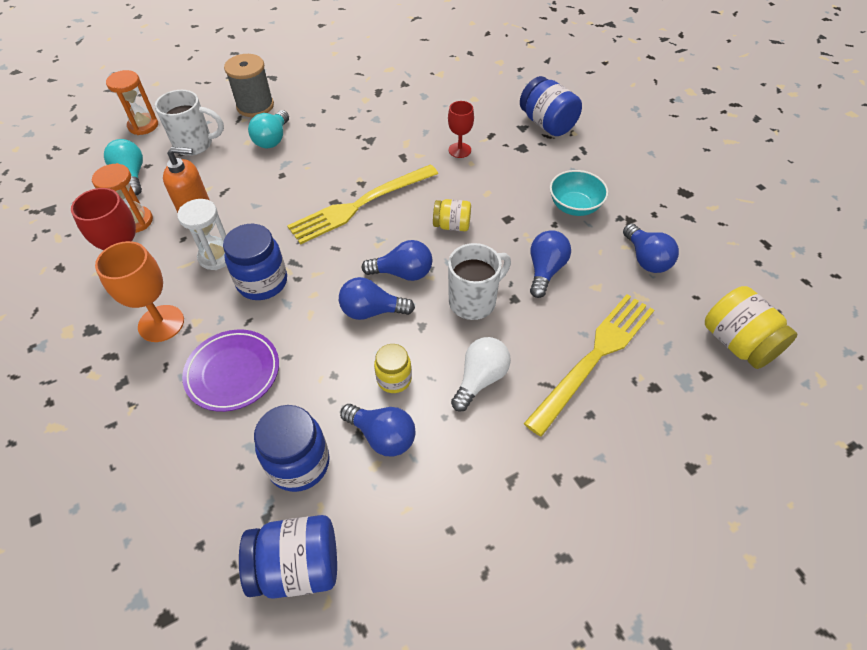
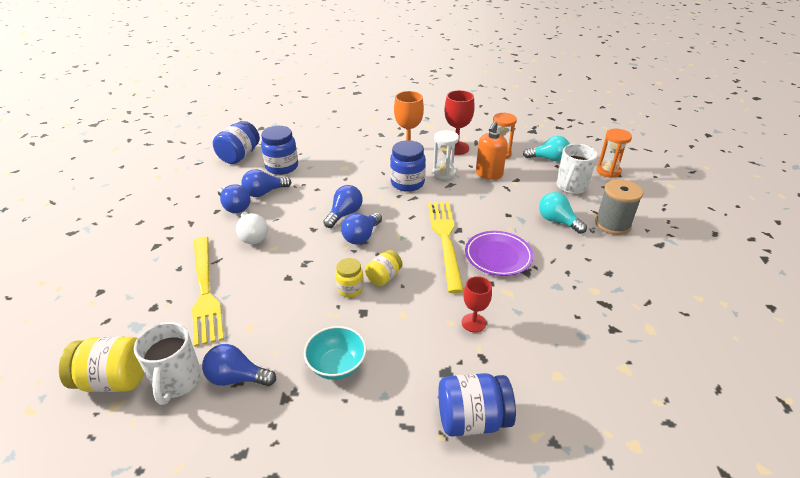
camera: 120 degrees right, 15 degrees down
(233, 372) = (353, 161): purple plate -> purple plate (498, 256)
(394, 379) = (290, 206): yellow jar -> yellow jar (350, 289)
(474, 301) = (306, 258): white mug -> white mug (177, 381)
(545, 270) = (293, 306): blue light bulb -> blue light bulb (235, 207)

